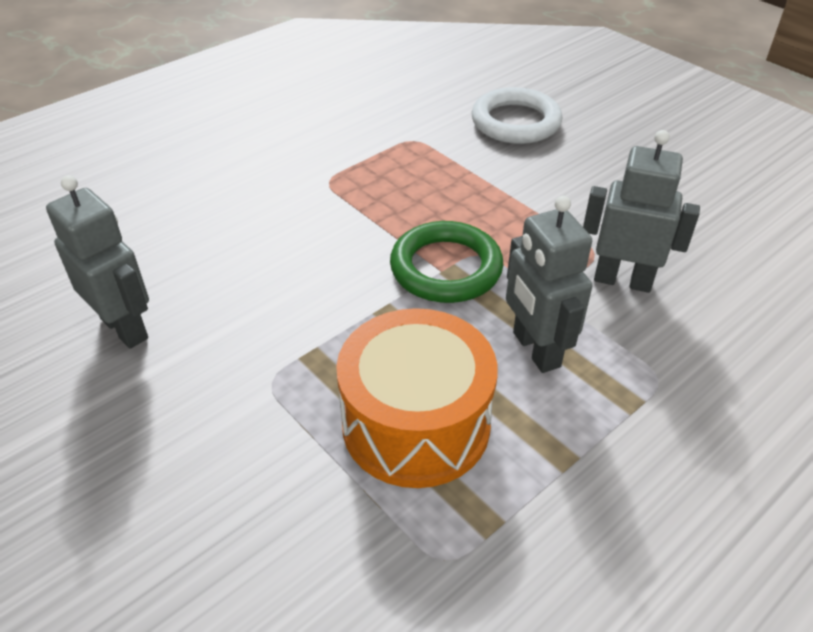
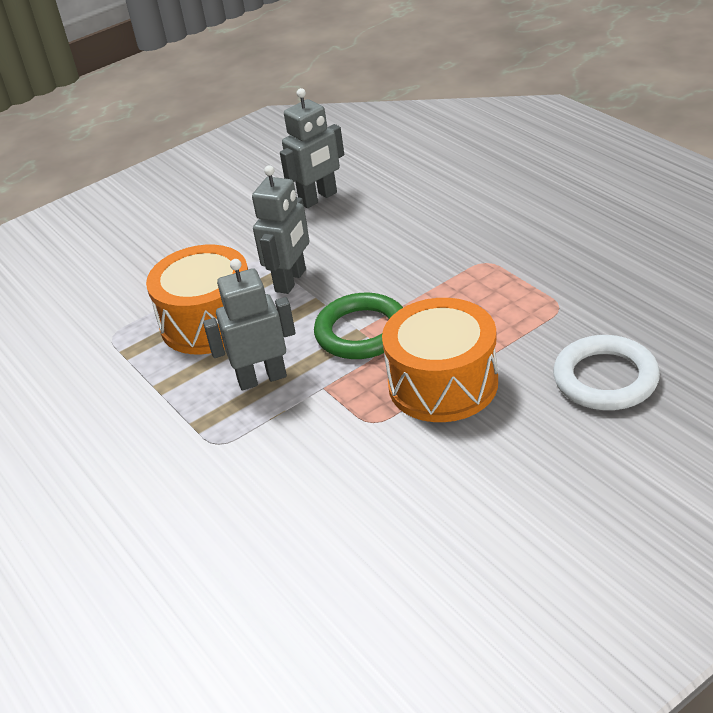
camera: 100 degrees right, 5 degrees down
(531, 208) = (443, 383): none -> orange drum
(622, 280) = (333, 436): grey robot -> grey robot (291, 280)

